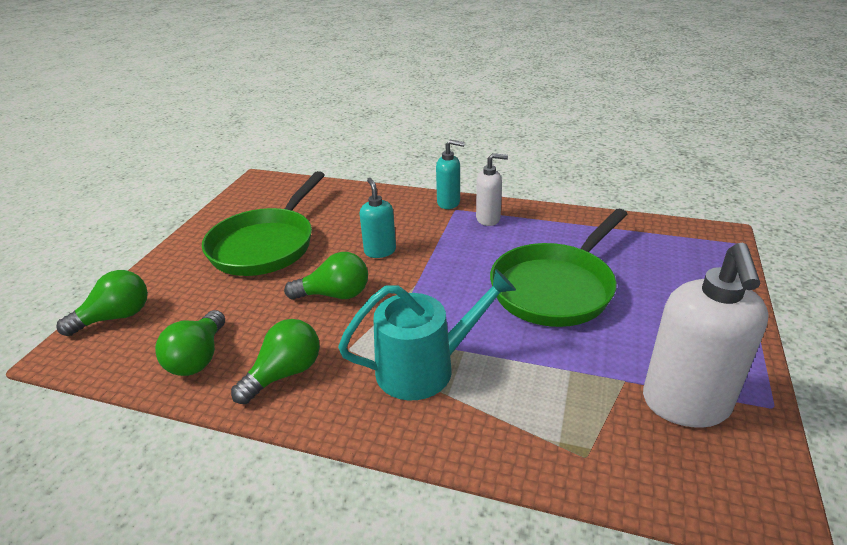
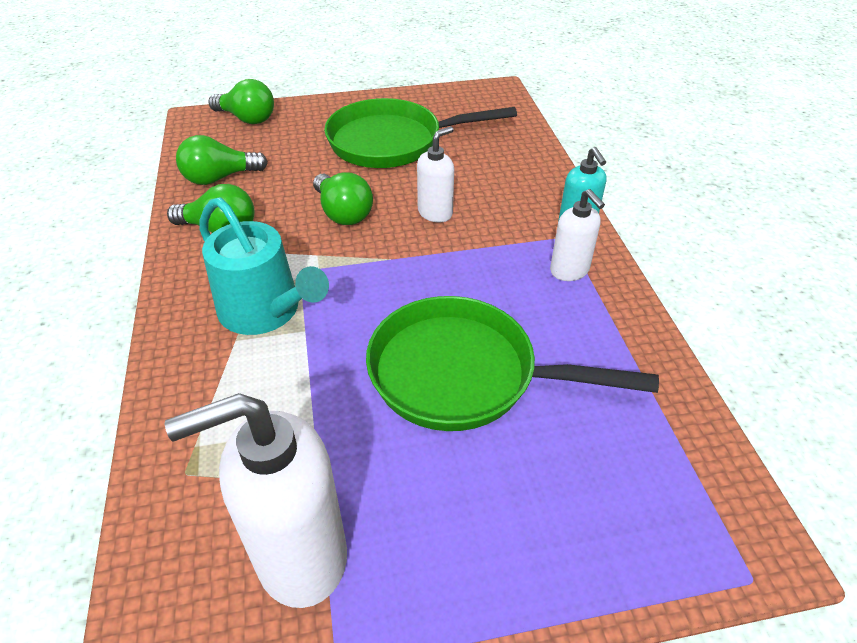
camera: 60 degrees right, 10 degrees up
(380, 251) = (435, 213): turquoise soap dispenser -> white soap dispenser

